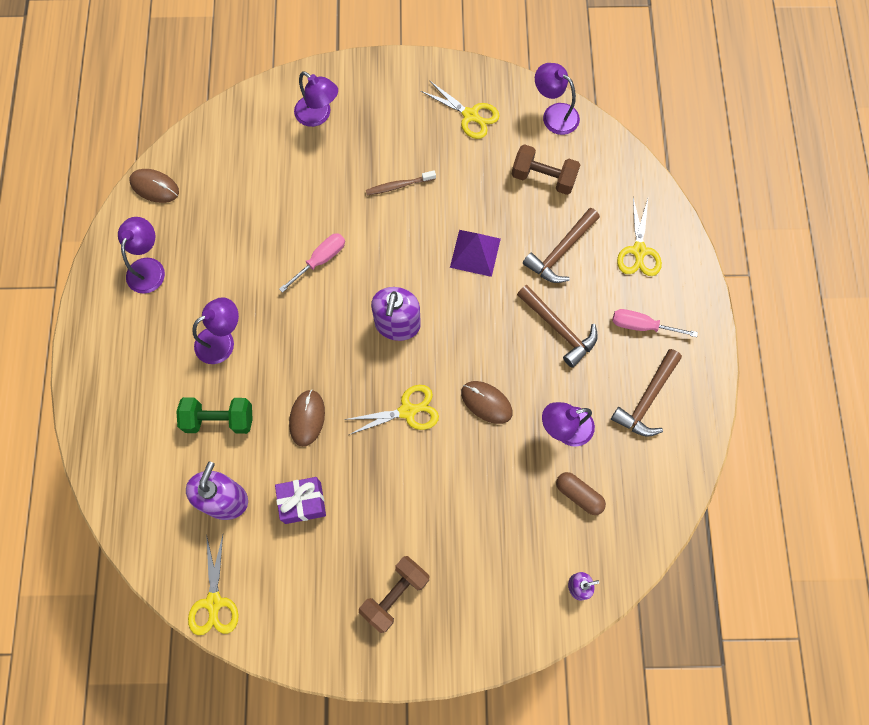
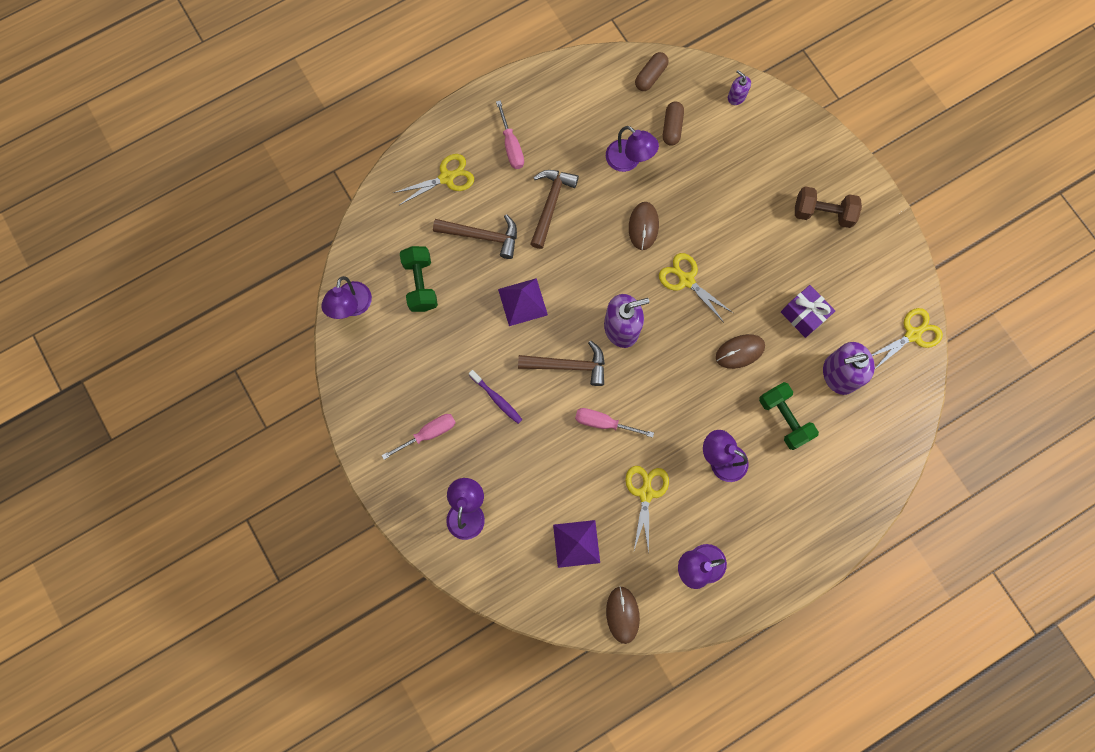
camera: 120 degrees left, 5 degrees up
(235, 183) = (576, 543): none -> purple pyramid
(399, 185) = (496, 399): brown toothbrush -> purple toothbrush
(403, 119) = (429, 433): none -> pink screwdriver
(470, 115) = (392, 377): yellow scissors -> yellow scissors (645, 493)
(543, 178) = (420, 284): brown dumbbell -> green dumbbell
(647, 399) = (570, 115): brown hammer -> brown hammer (568, 365)
(651, 508) = (650, 76): none -> brown capsule

